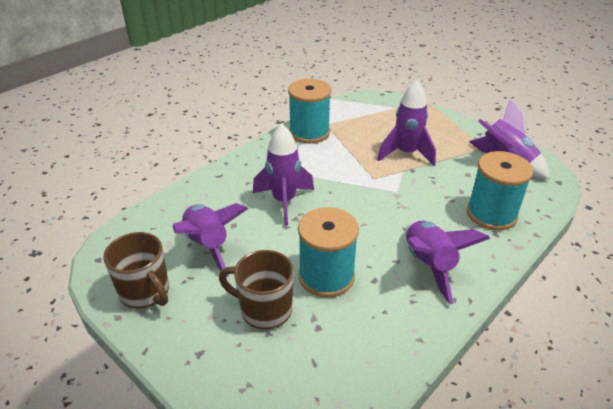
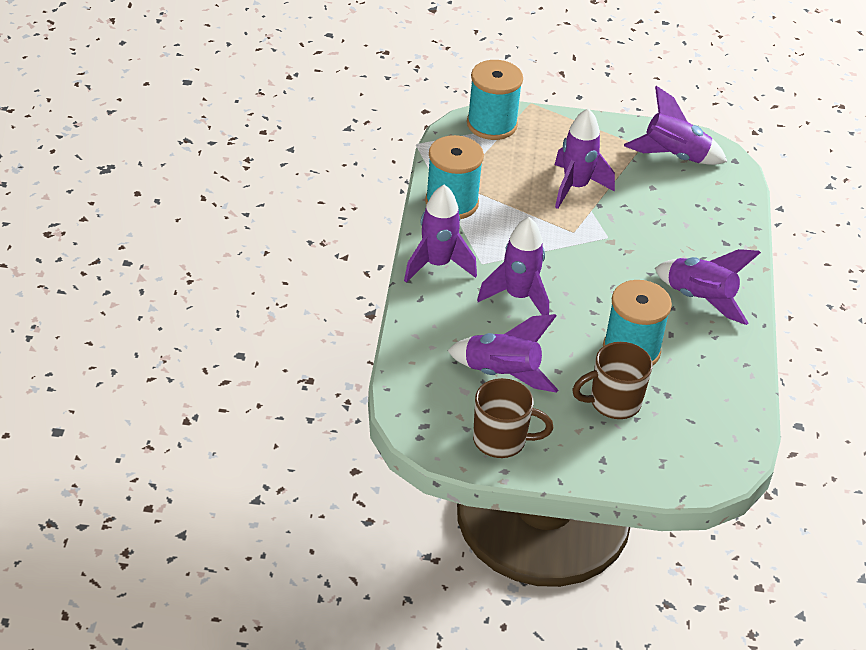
camera: 40 degrees left, 5 degrees up
(255, 161) = (437, 265): none -> purple rocket
(491, 214) = (707, 224): turquoise spool -> turquoise spool (492, 124)

